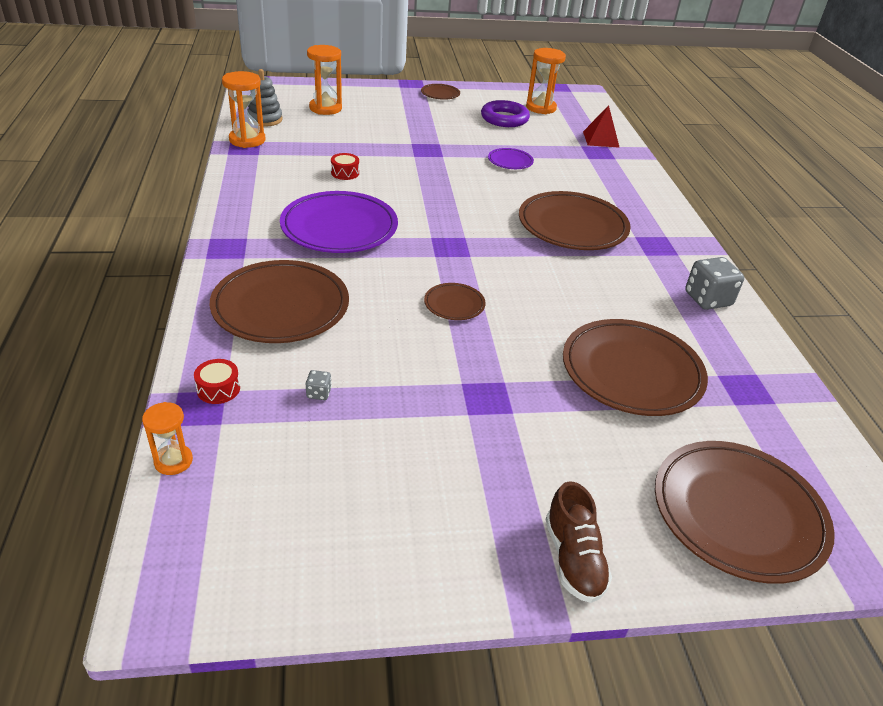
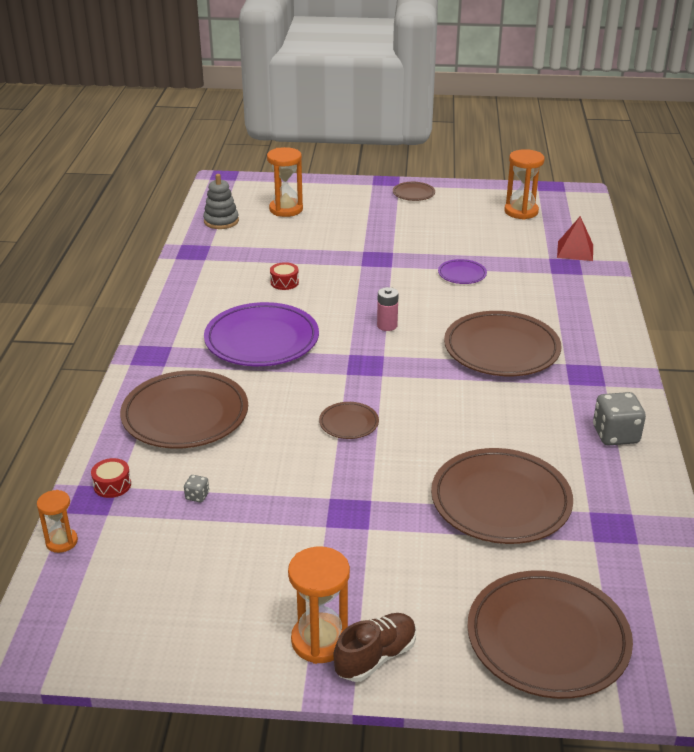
camera: 15 degrees right, 5 degrees down
(247, 140) = (198, 244): orange hourglass -> orange hourglass (320, 641)
(458, 209) = (387, 325): none -> pink battery
(504, 118) = (474, 224): purple ring -> none
(573, 559) = (375, 657): brown shoe -> brown shoe turned 135 degrees counterclockwise

